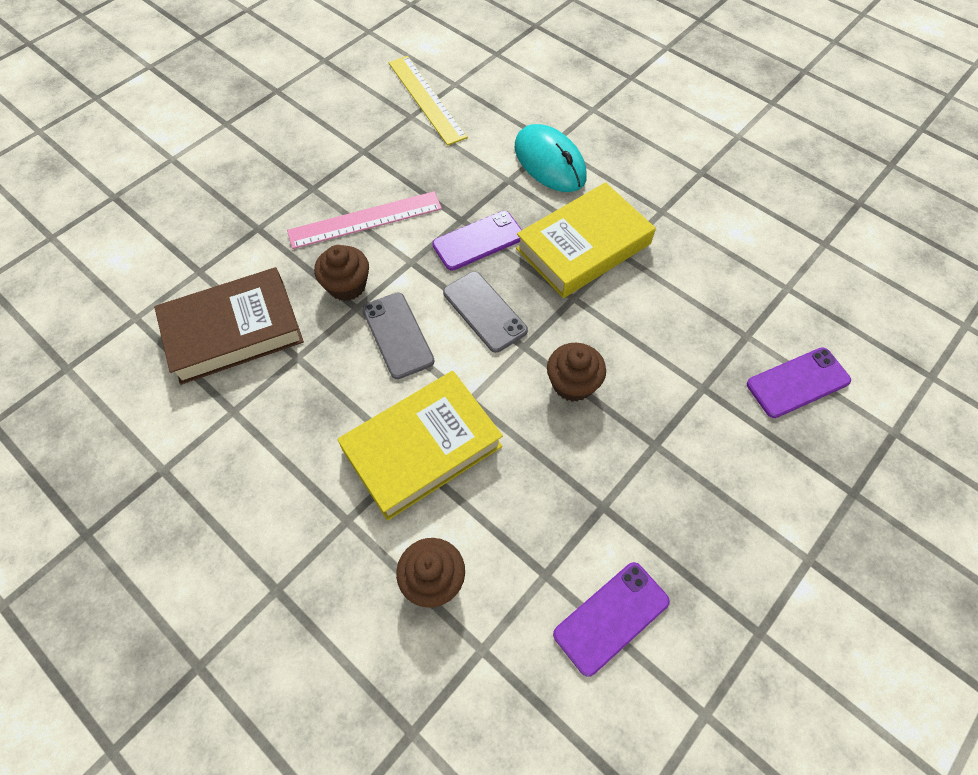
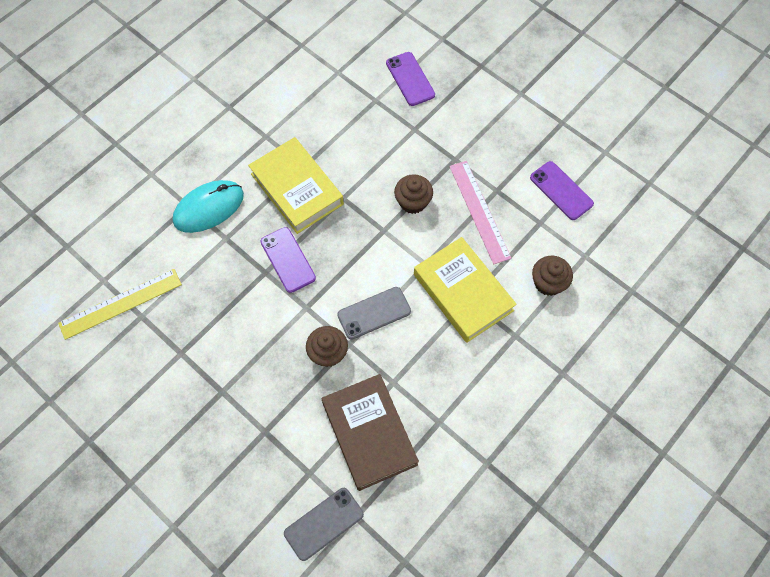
camera: 90 degrees left, 5 degrees up
(365, 219) = (261, 345): pink ruler -> pink ruler (479, 211)
(484, 311) = (354, 255): grey phone -> grey phone (323, 523)

